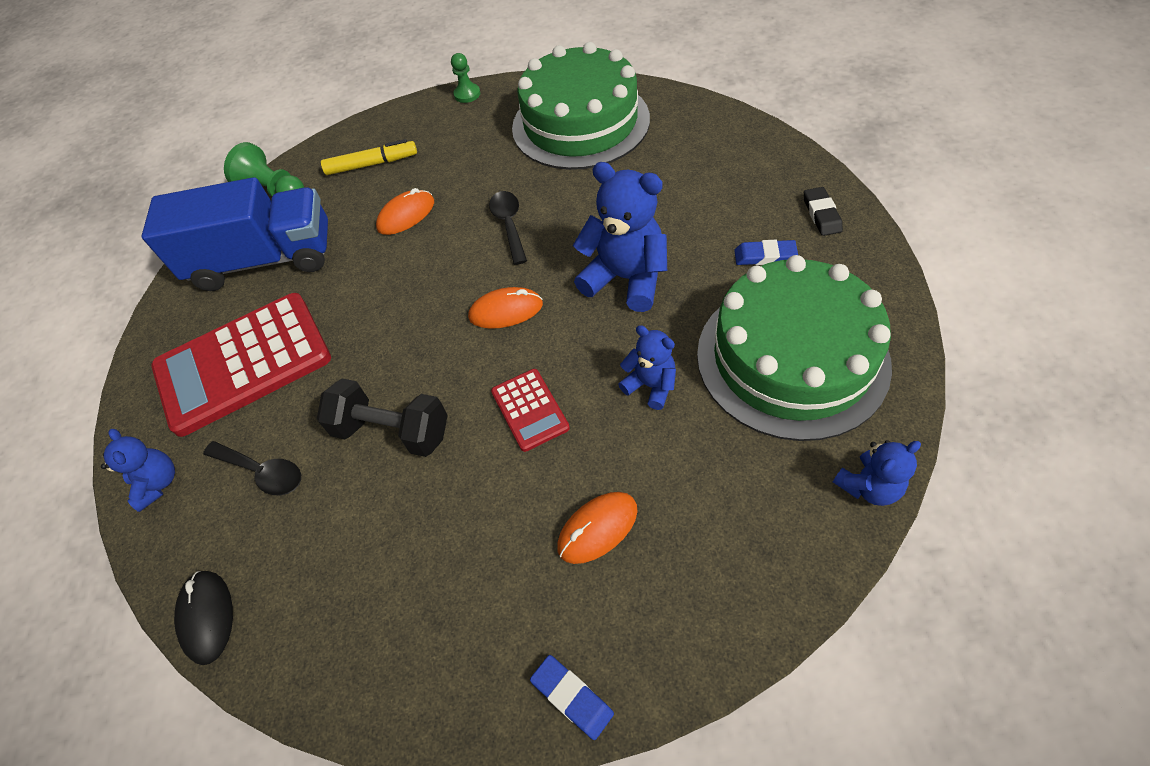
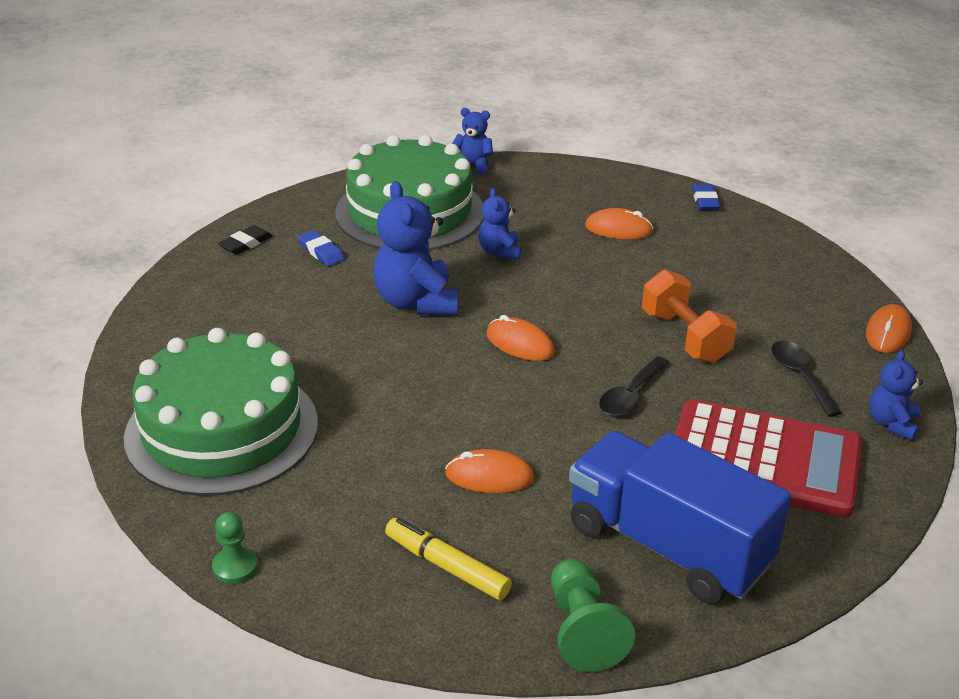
camera: 140 degrees left, 20 degrees down
(207, 617) = (888, 332): black mouse -> orange mouse
(392, 431) = (685, 337): black dumbbell -> orange dumbbell
(509, 225) = (425, 395): black spoon -> black spoon (630, 395)
(530, 410) = (583, 288): red calculator -> none

